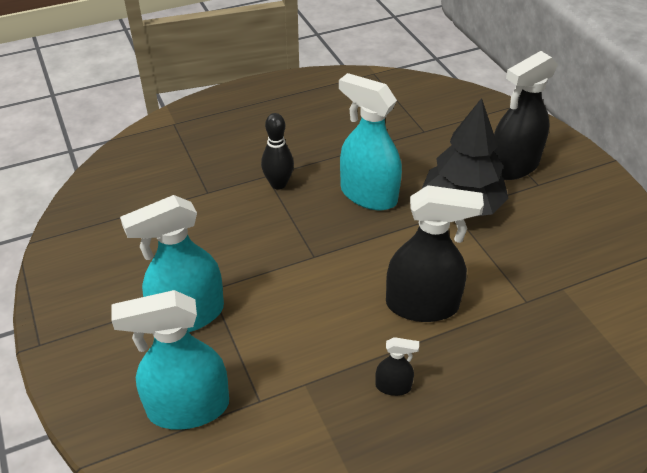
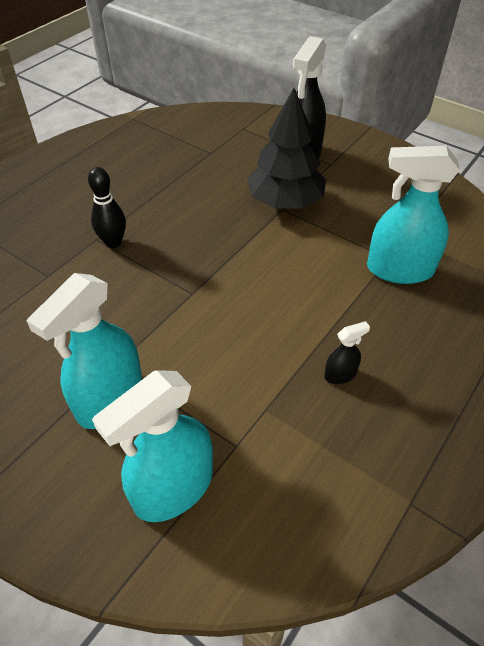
camera: 30 degrees left, 5 degrees up
(368, 195) = (202, 222): turquoise spray bottle -> turquoise spray bottle (399, 270)
(422, 305) = (313, 296): black spray bottle -> none

